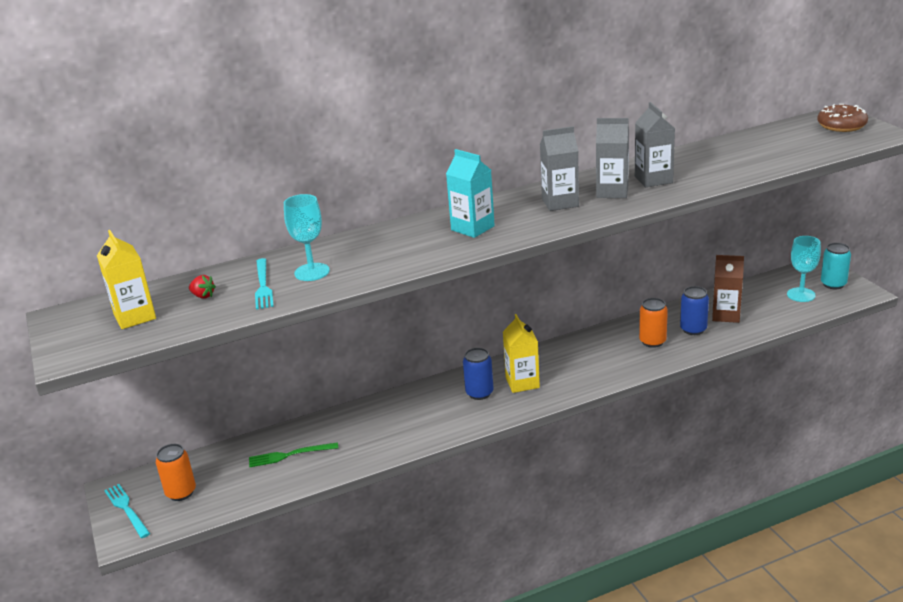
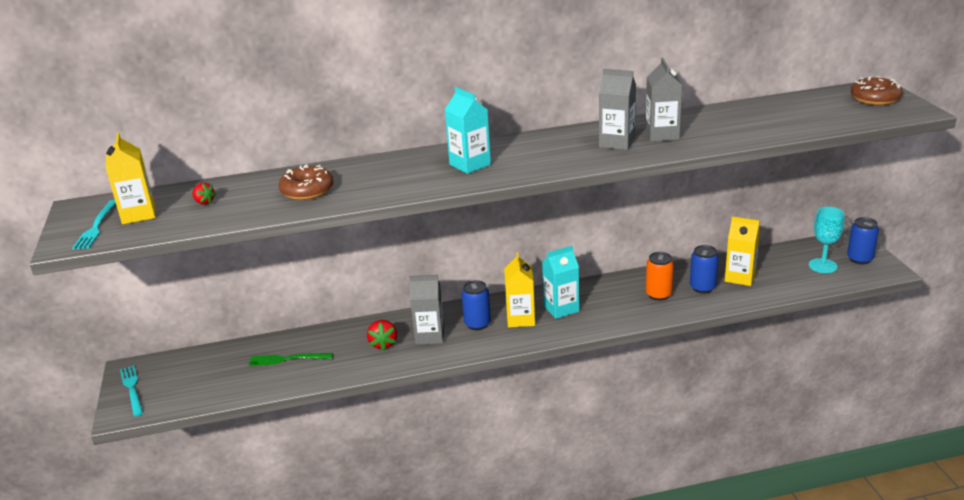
camera: 10 degrees right, 0 degrees up
(181, 492) = (182, 380): orange can -> none
(263, 286) = (259, 198): turquoise fork -> turquoise fork (96, 227)
(312, 272) = (307, 190): turquoise goblet -> brown donut
(388, 426) = (383, 344): none -> red strawberry
(560, 202) = (562, 148): grey carton -> grey carton (430, 336)
(560, 367) = (561, 309): none -> turquoise carton
(726, 315) = (740, 277): brown carton -> yellow carton
(833, 284) = (859, 259): turquoise can -> blue can

